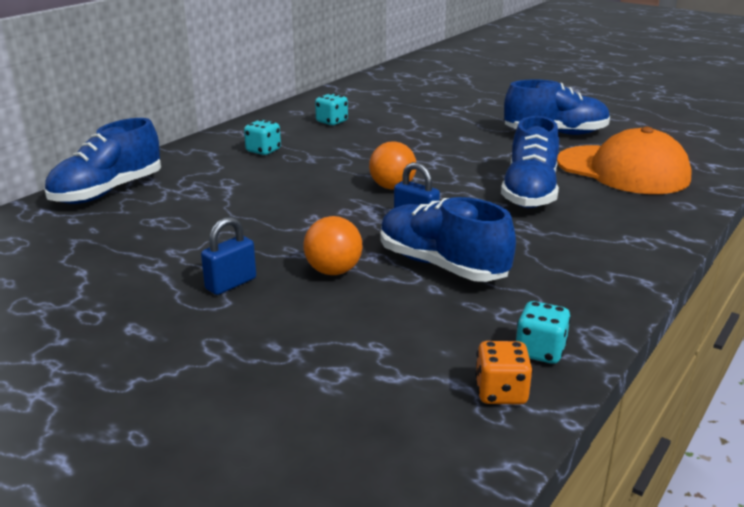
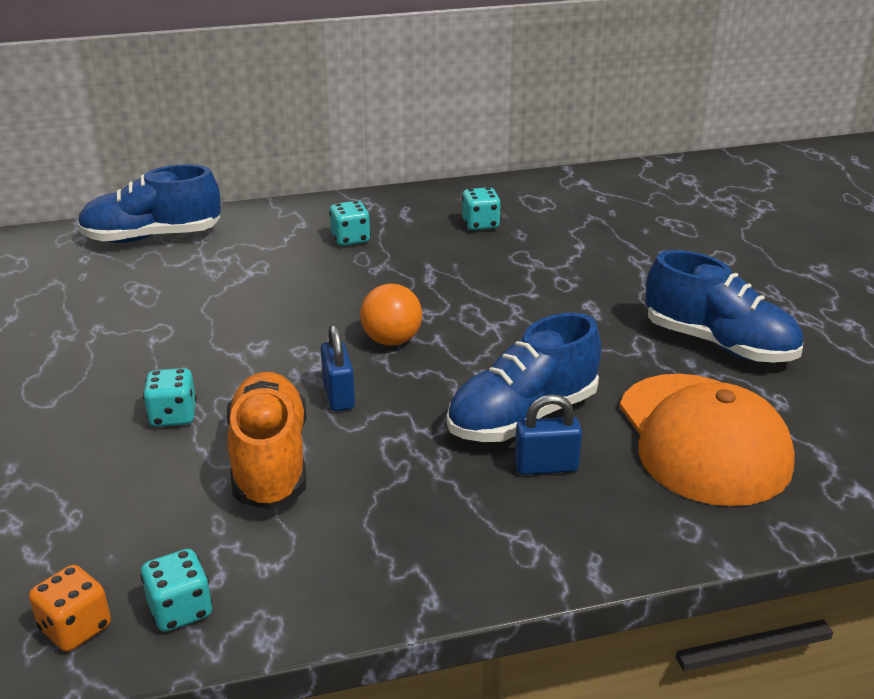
camera: 40 degrees right, 5 degrees up
(231, 284) = (81, 386): blue padlock -> blue padlock (546, 467)
(333, 271) = (173, 416): orange ball -> turquoise dice
(441, 265) = (270, 461): blue shoe -> orange shoe

